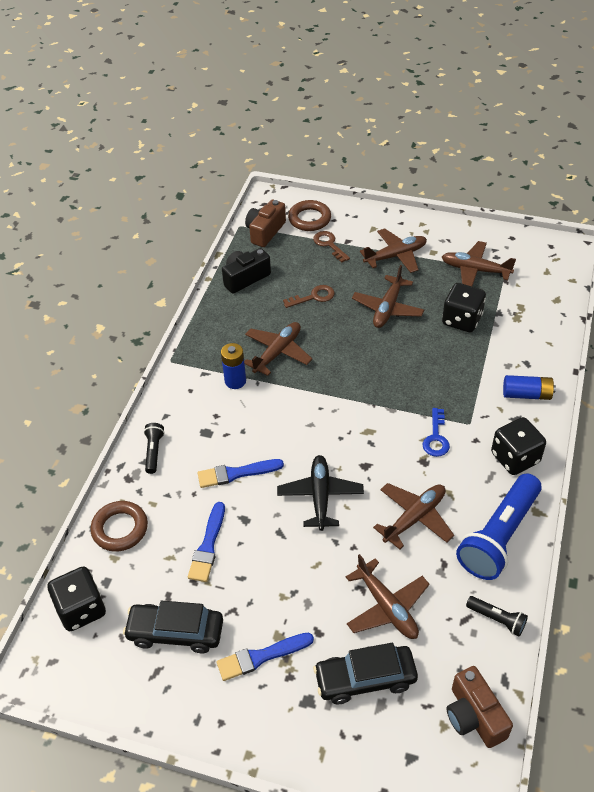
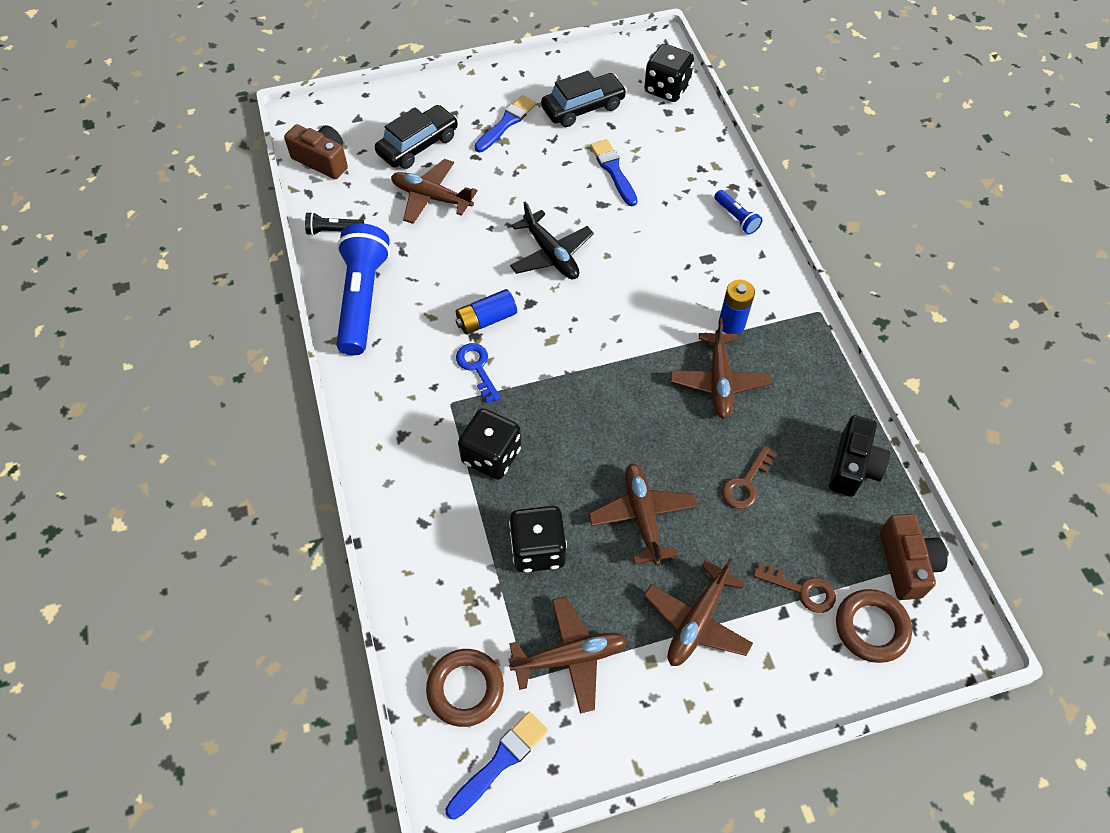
camera: 145 degrees right, 10 degrees up
(120, 529) = (697, 148): brown ring -> brown ring (465, 689)
(154, 451) = (736, 218): black flashlight -> blue flashlight
(236, 473) = (644, 236): blue brush -> blue brush (500, 762)
(414, 518) = (451, 277): brown plane -> none
(515, 458) = (382, 386): black dice -> black dice (491, 456)
(526, 394) = (403, 475): blue battery -> blue battery (486, 320)

